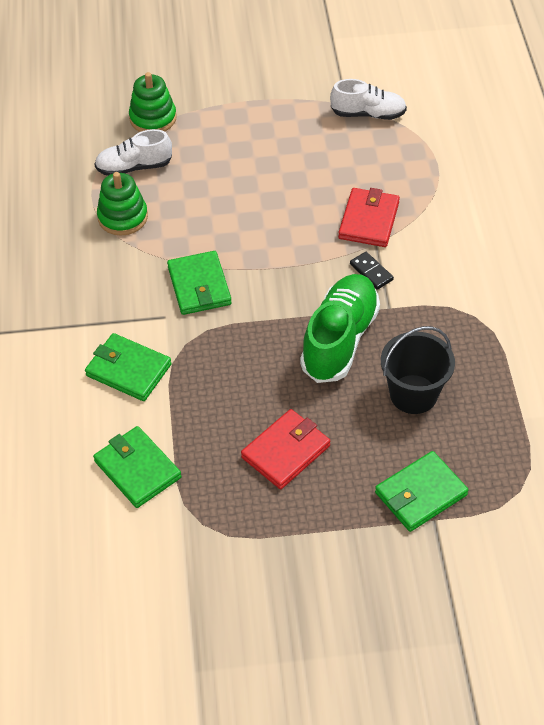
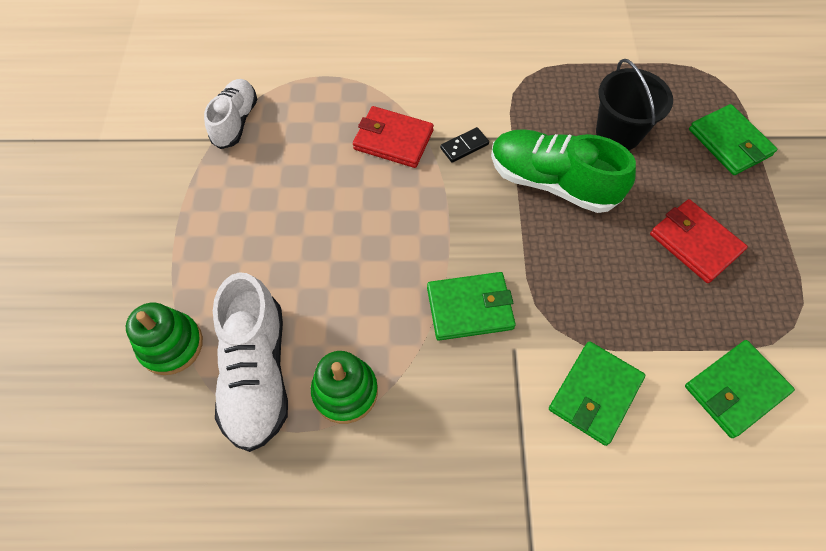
camera: 85 degrees left, 10 degrees up
(134, 167) = (257, 373): white shoe -> white shoe, size x1.56

